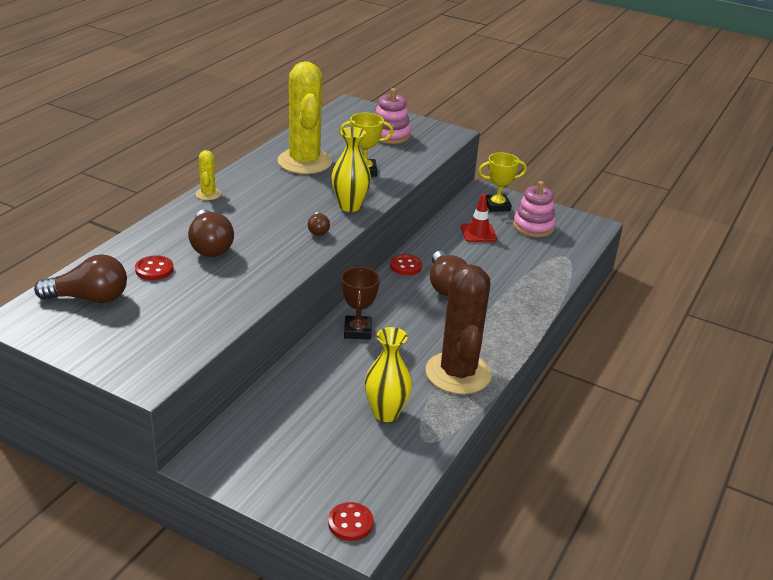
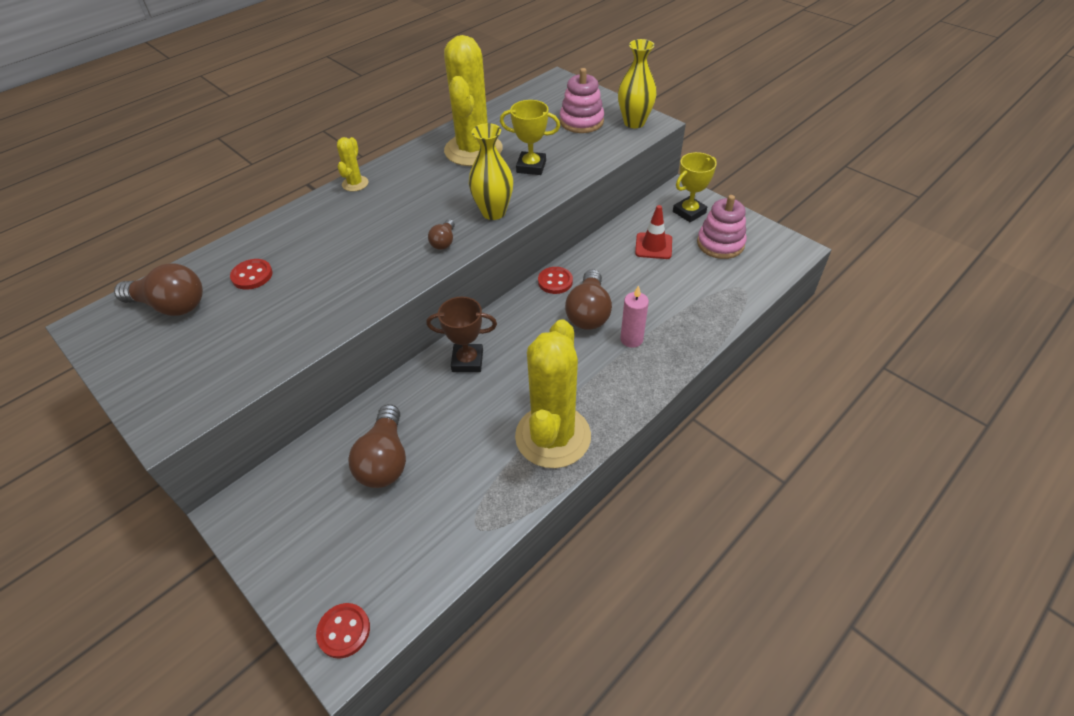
camera: 20 degrees right, 15 degrees up
(210, 246) = (322, 251): brown light bulb -> brown light bulb (385, 460)
(357, 331) = (467, 361): brown trophy -> brown trophy turned 75 degrees clockwise
(386, 413) = (449, 479): yellow vase -> yellow vase (634, 122)
(458, 373) = (553, 436): brown cactus -> yellow cactus
(491, 300) = (631, 339): none -> pink candle
(497, 206) = (689, 212): yellow trophy -> yellow trophy turned 45 degrees counterclockwise

